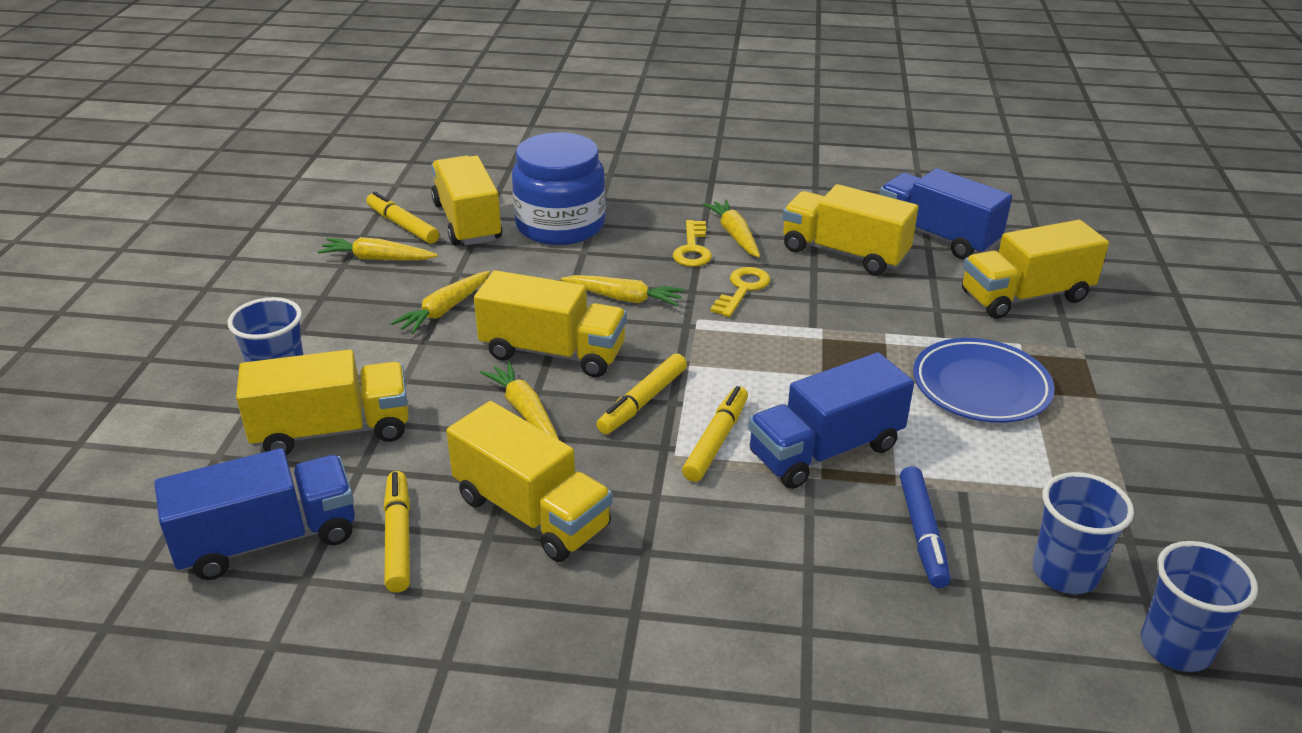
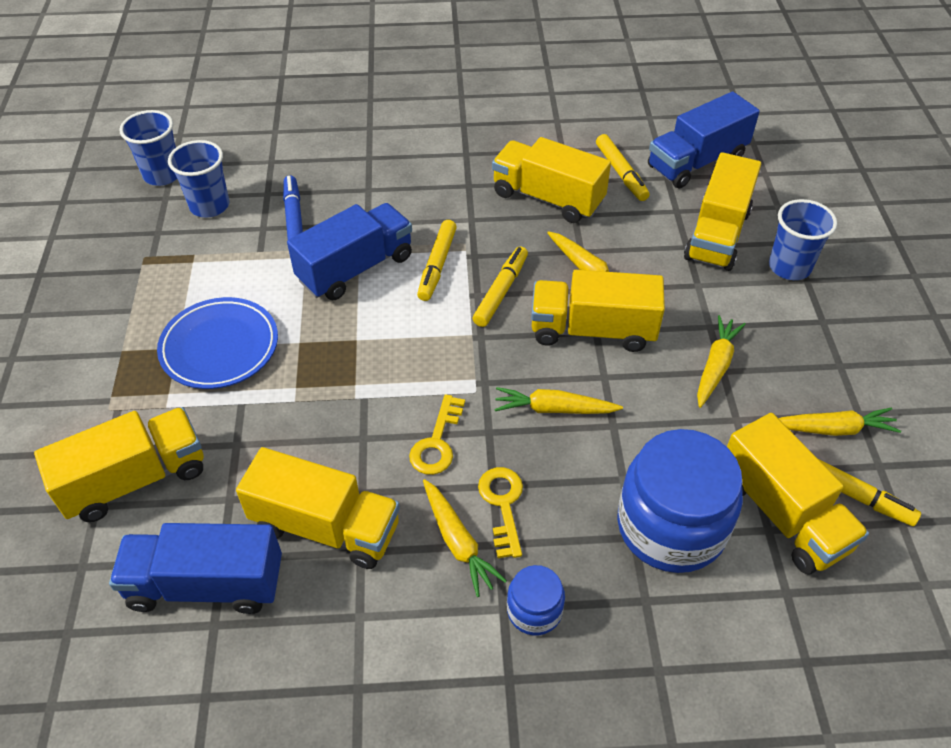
camera: 170 degrees right, 15 degrees up
(333, 431) = (717, 235): yellow truck -> yellow truck turned 45 degrees counterclockwise
(685, 202) = (534, 610): none -> blue jar
(936, 236) = (206, 584): blue truck -> blue truck turned 150 degrees clockwise

